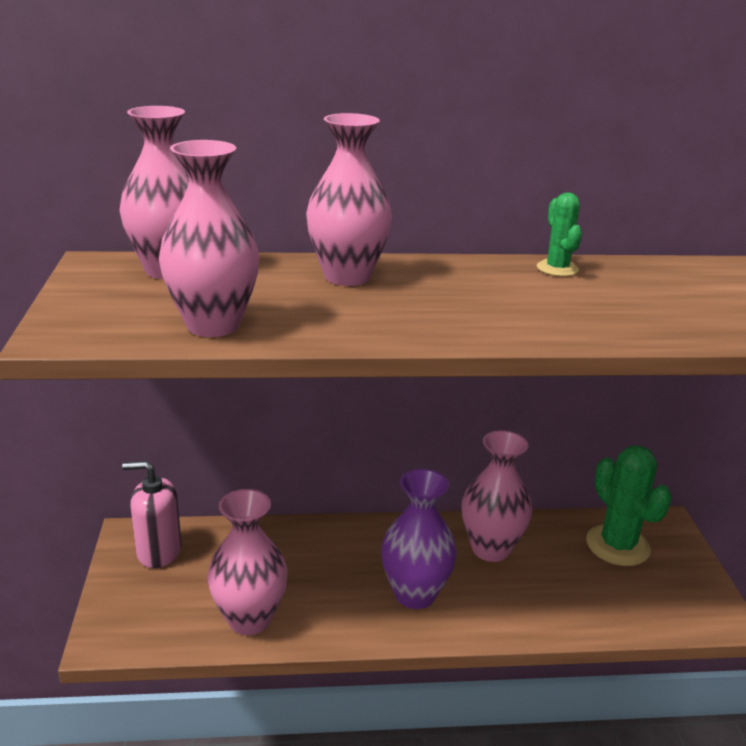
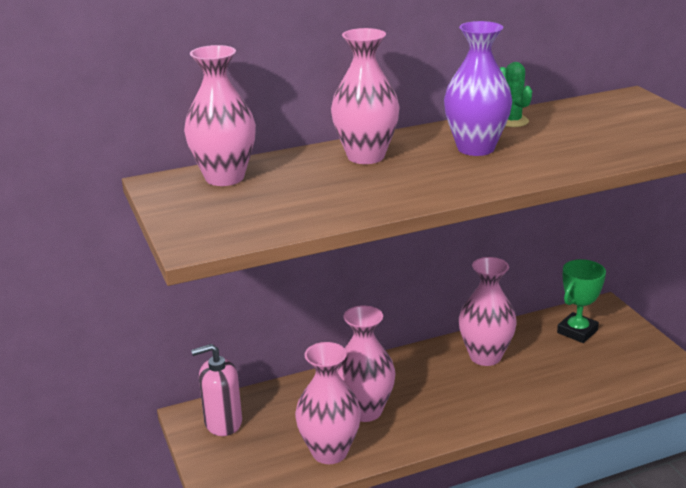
camera: 15 degrees left, 0 degrees up
(213, 325) = (302, 212): pink vase -> pink vase (365, 411)
(415, 594) = (446, 402): purple vase -> purple vase (475, 148)
(617, 545) = (577, 331): green cactus -> green trophy

